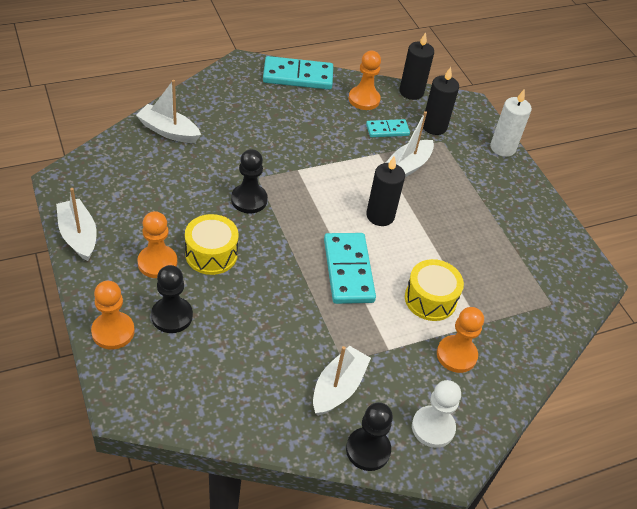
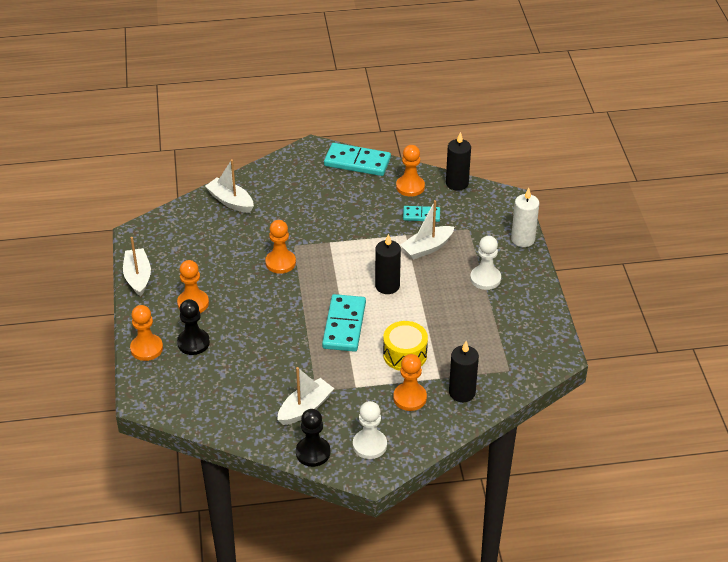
camera: 20 degrees right, 5 degrees down
(211, 254) = (237, 301): yellow drum -> none
(249, 200) = (280, 263): black pawn -> orange pawn
(434, 126) = (466, 215): black candle -> black candle (462, 392)
(482, 196) = (485, 279): none -> white pawn

